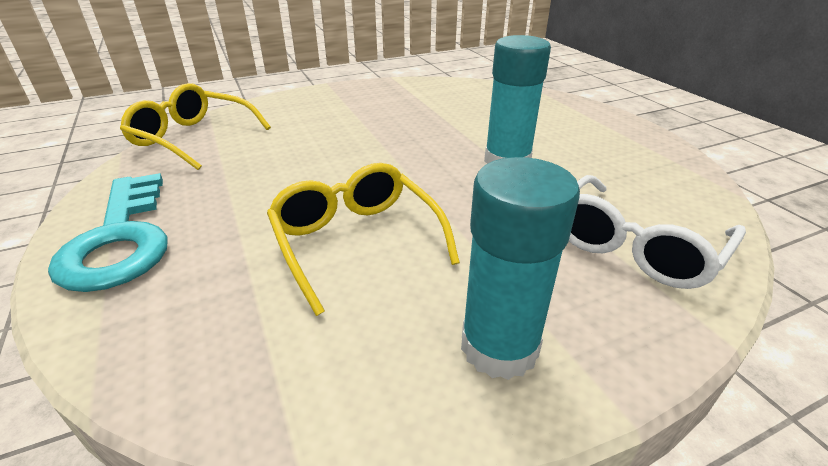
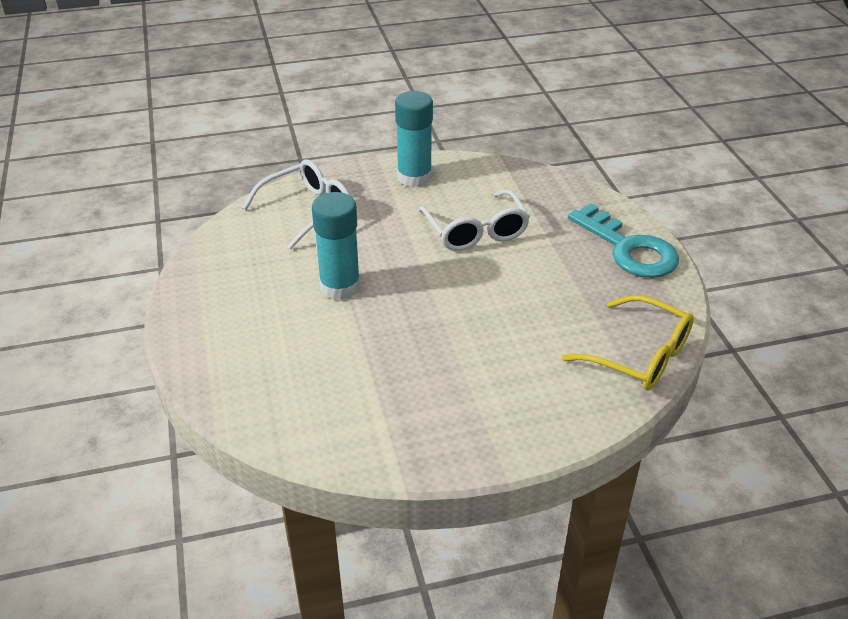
camera: 170 degrees left, 5 degrees up
(120, 239) = (628, 248): turquoise key -> turquoise key turned 150 degrees clockwise
(356, 241) = (476, 231): yellow glasses -> white glasses

